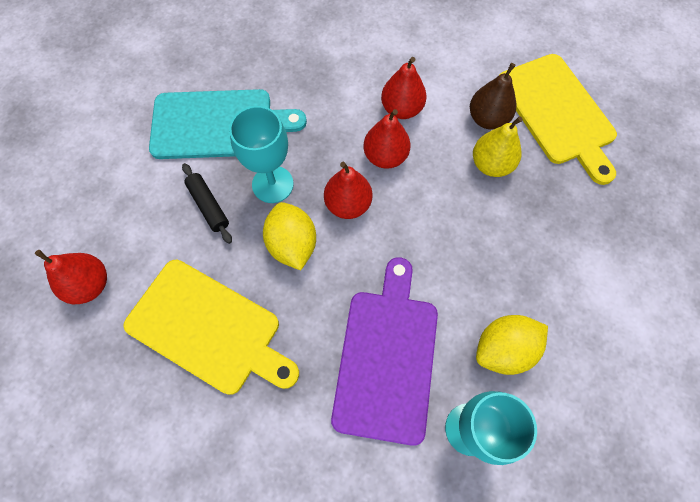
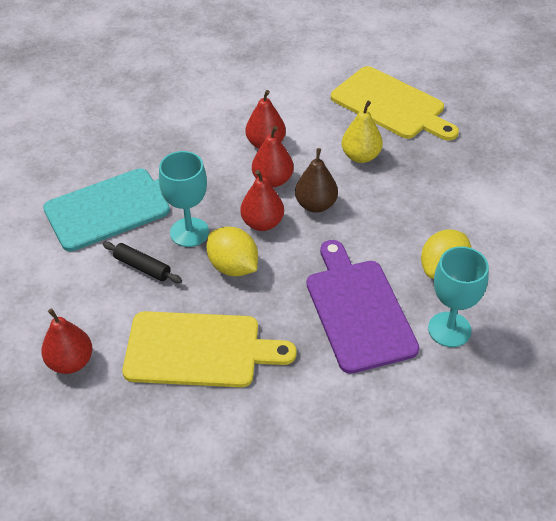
camera: 25 degrees left, 20 degrees down
(487, 119) = (339, 127): brown pear -> brown pear (316, 205)

